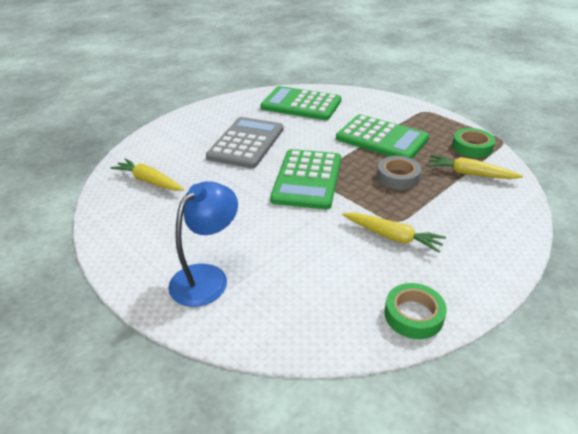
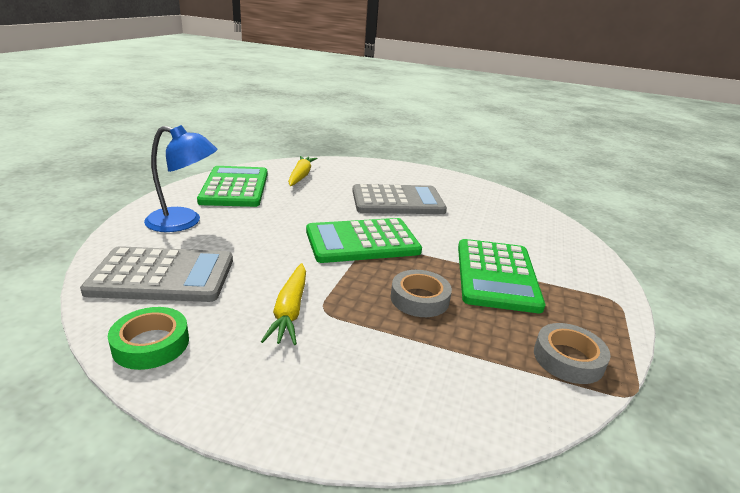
camera: 60 degrees right, 10 degrees down
(301, 104) = (507, 214): green calculator -> green calculator (235, 187)
(312, 301) = (162, 276): none -> grey calculator
(470, 174) = (487, 363): yellow carrot -> none
(472, 147) = (568, 359): green tape -> grey tape

